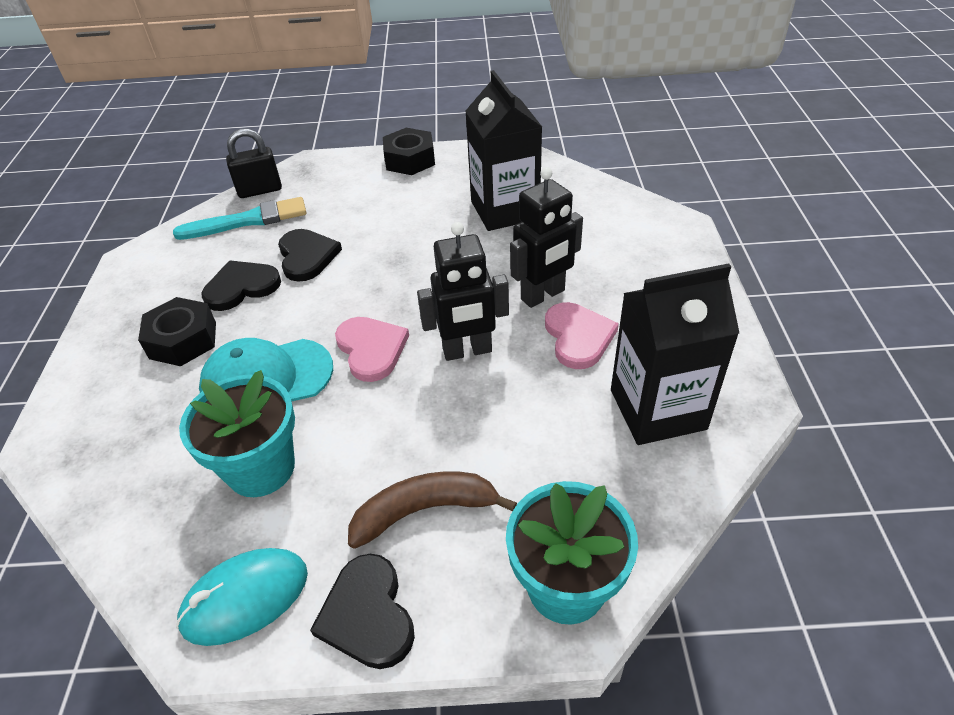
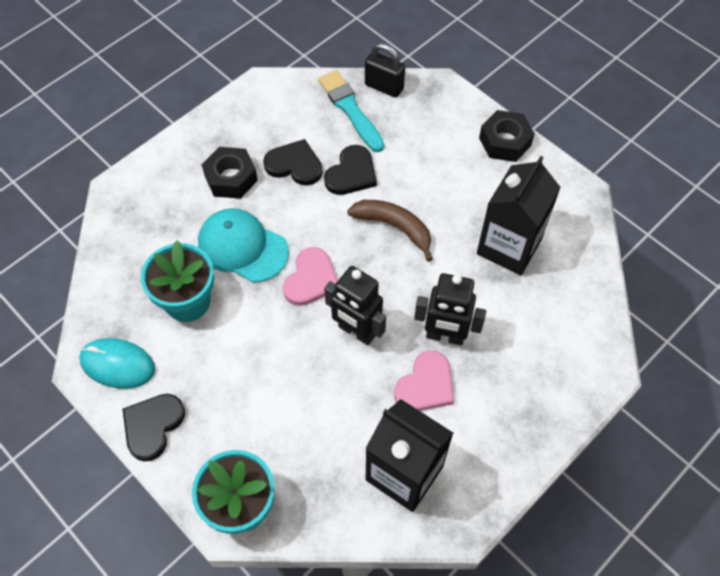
camera: 45 degrees right, 15 degrees up
(247, 221) = (350, 109): turquoise brush -> turquoise brush turned 150 degrees counterclockwise
(425, 510) = (229, 403): brown banana -> brown banana (395, 227)

